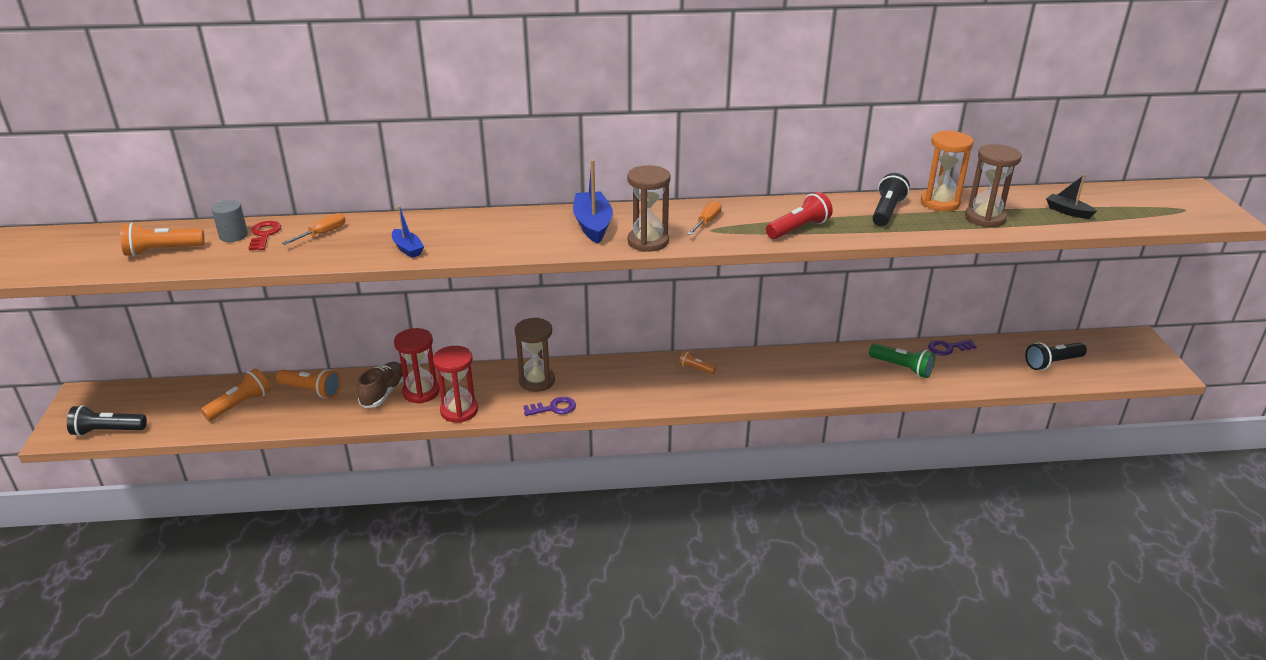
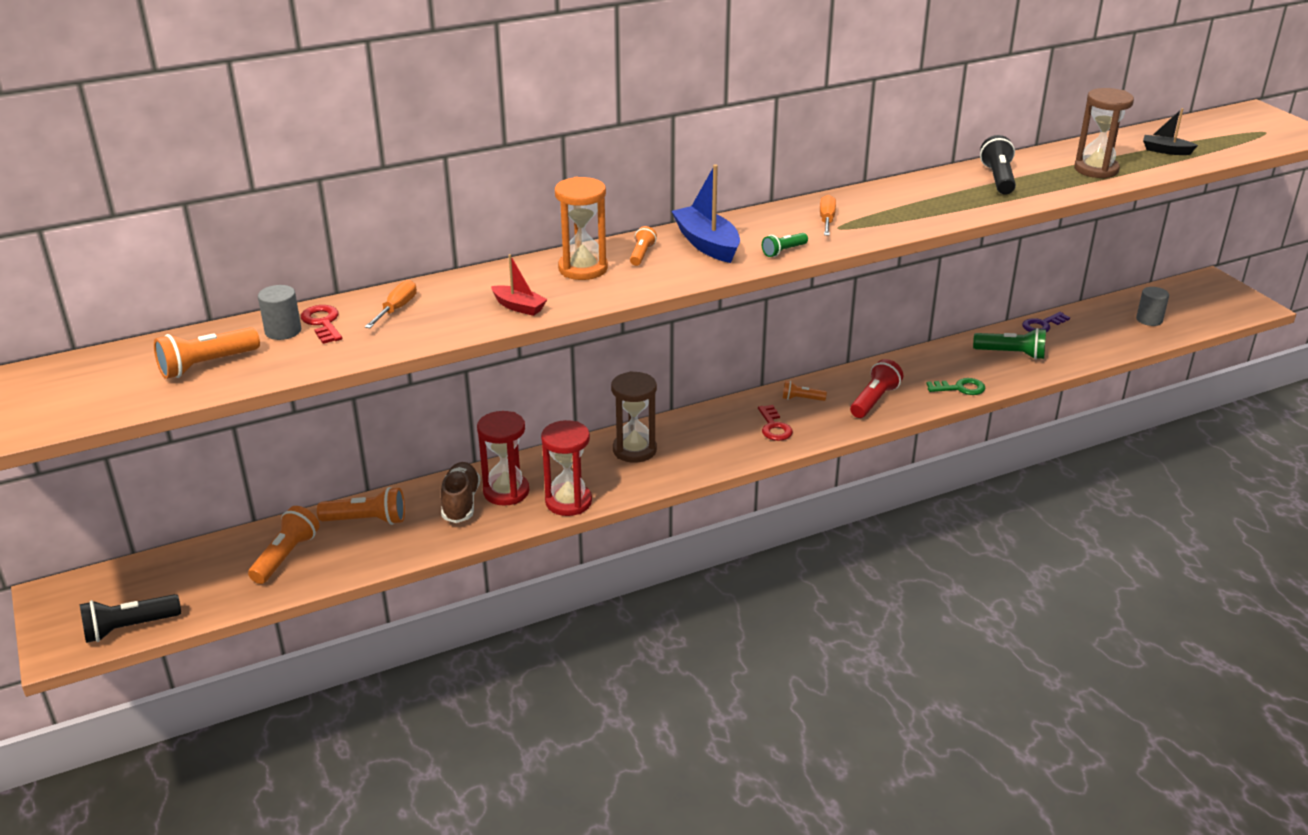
camera: 20 degrees left, 0 degrees up
(407, 249) = (519, 307): blue boat -> red boat
(535, 224) = (642, 254): none -> orange flashlight
(554, 408) = (676, 474): purple key -> none
(648, 242) = (783, 251): brown hourglass -> green flashlight
(657, 387) = (774, 427): none -> red key
(798, 228) = (927, 211): red flashlight -> red flashlight (874, 400)
(835, 388) = (960, 388): none -> green key
(940, 203) = (1041, 161): orange hourglass -> orange hourglass (583, 269)
(1052, 363) = (1149, 319): black flashlight -> grey cylinder

